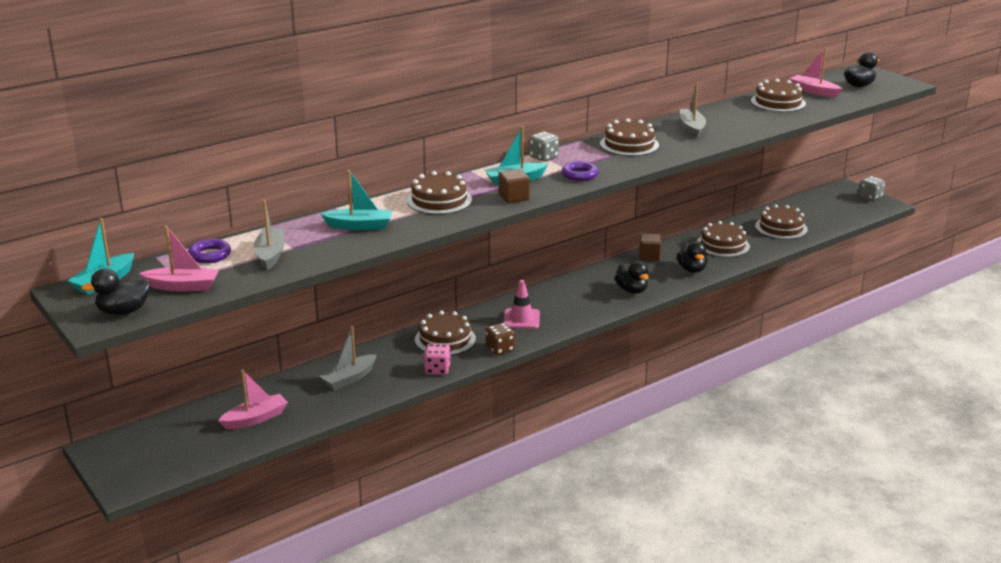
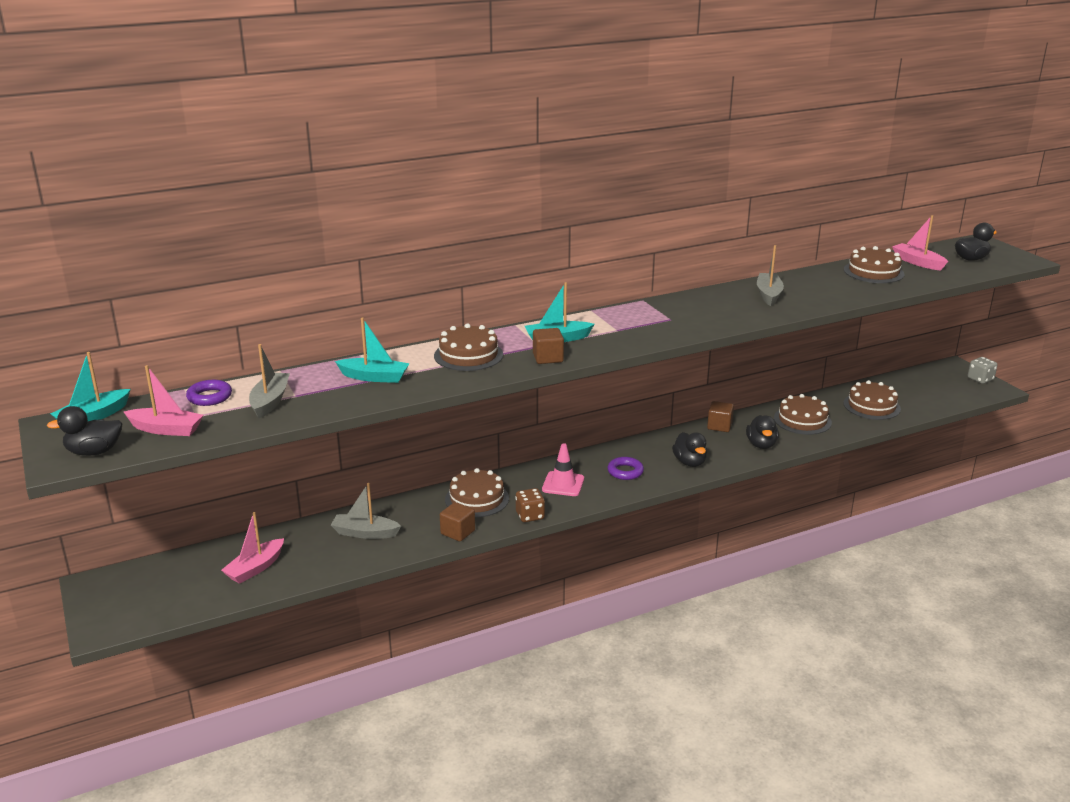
camera: 10 degrees right, 0 degrees up
(255, 419) = (255, 568): pink boat -> pink boat turned 150 degrees clockwise
(349, 378) = (365, 533): grey boat -> grey boat turned 45 degrees clockwise
(437, 369) = (458, 532): pink dice -> brown cube
(543, 157) = (597, 316): grey dice -> none
(579, 175) = (628, 338): purple ring -> purple ring (625, 472)
(629, 144) = (694, 308): brown cake -> none

